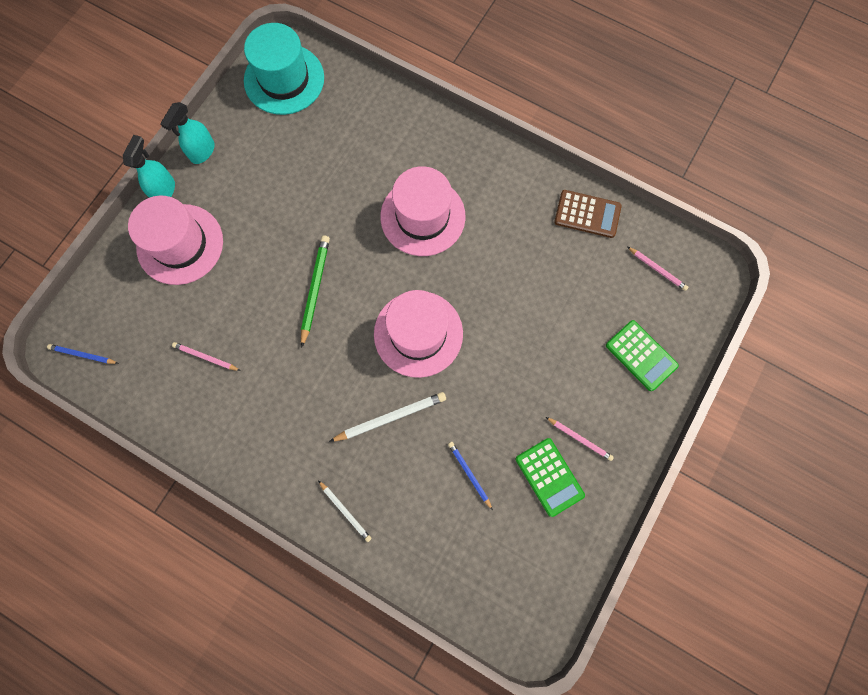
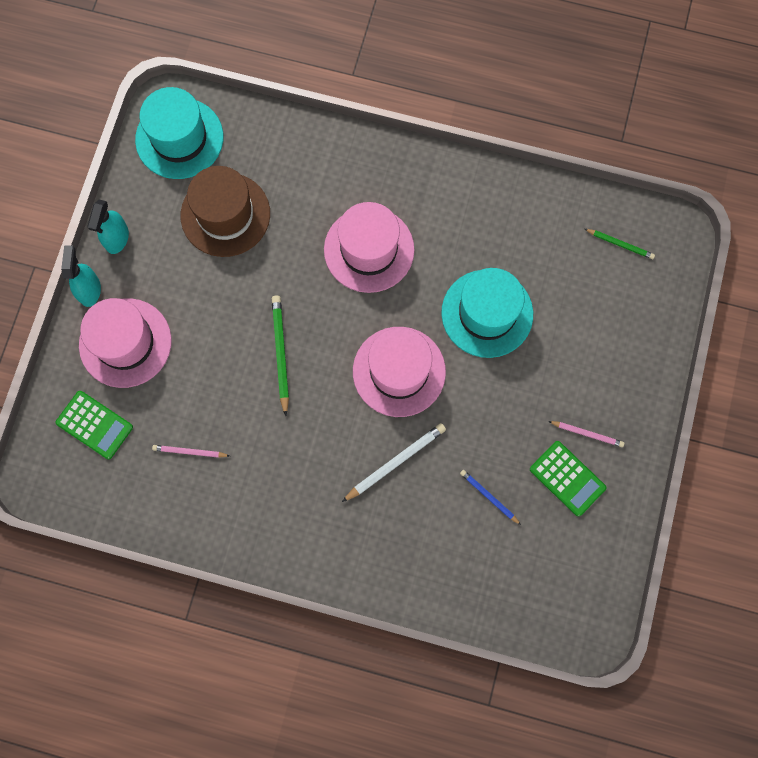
camera: 15 degrees left, 0 degrees up
(83, 355) = (61, 483): blue pencil -> none
(303, 154) = (225, 214): none -> brown hat
(345, 511) = (377, 566): white pencil -> none
(515, 301) = (487, 313): none -> turquoise hat
(587, 214) = (536, 205): brown calculator -> none
(641, 355) = (625, 336): green calculator -> green calculator (94, 425)
(657, 269) = (620, 244): pink pencil -> green pencil

